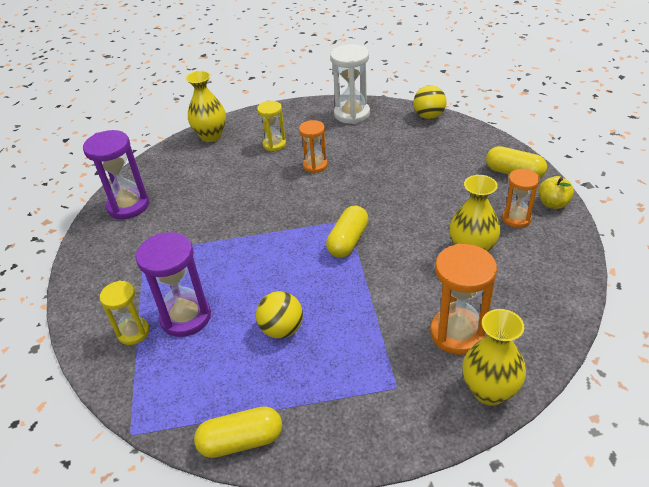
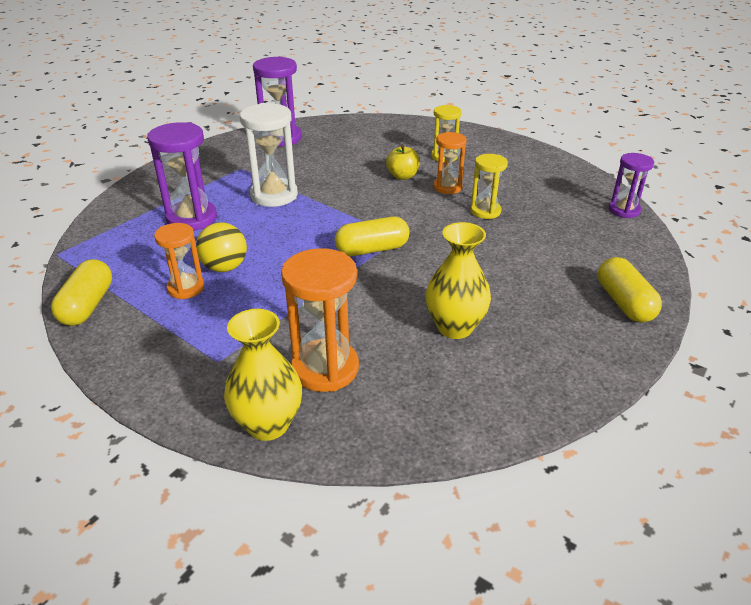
camera: 45 degrees right, 5 degrees down
(133, 332) = (154, 206): yellow hourglass -> yellow hourglass (485, 211)
(211, 136) = (410, 127): yellow vase -> none
(241, 441) = (87, 305): yellow capsule -> yellow capsule turned 60 degrees clockwise
(352, 114) = (550, 170): white hourglass -> white hourglass (274, 195)
(429, 116) = (624, 210): yellow ball -> purple hourglass
(516, 218) = (549, 336): orange hourglass -> orange hourglass (186, 288)
(553, 204) = (616, 353): yellow apple -> yellow apple (402, 176)

